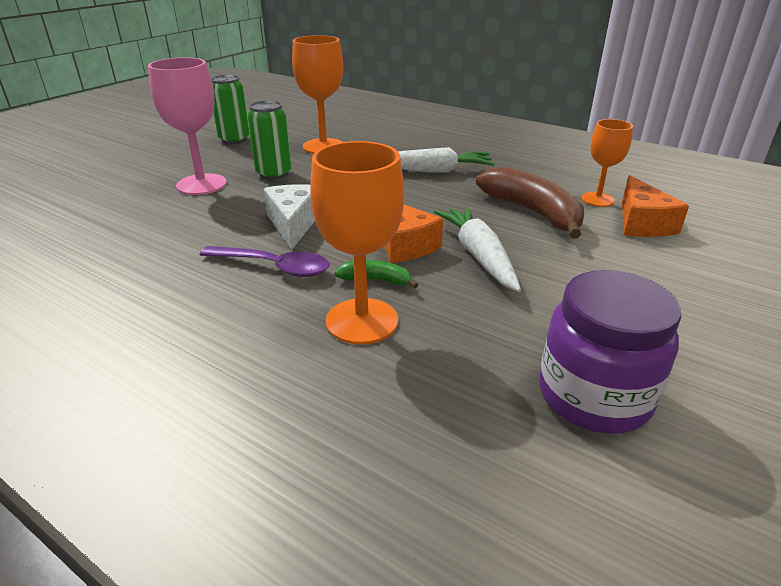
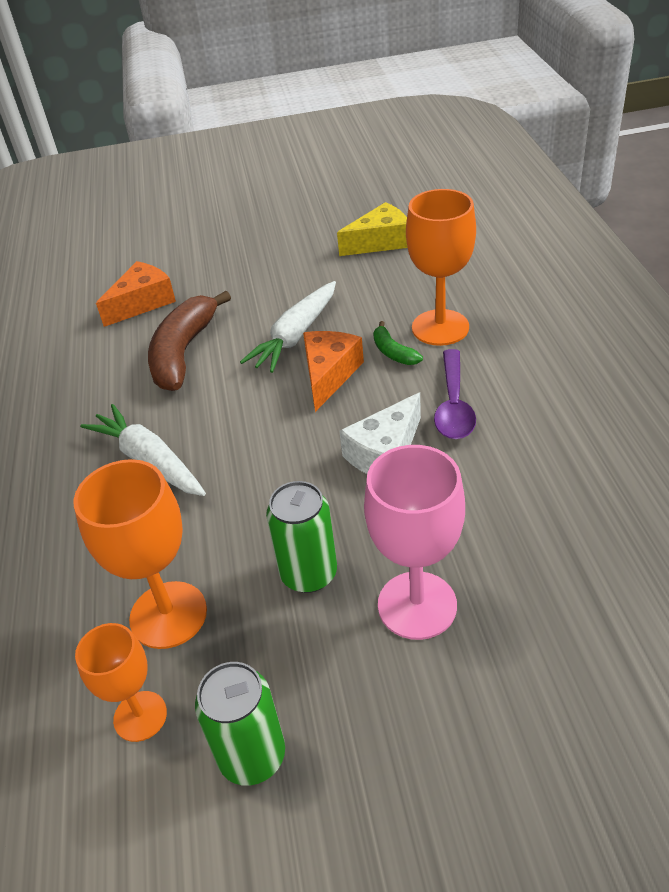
camera: 130 degrees left, 10 degrees up
(274, 267) = (453, 405): purple spoon -> purple spoon turned 150 degrees counterclockwise
(594, 396) = (380, 242): purple jar -> yellow cheese
(597, 199) = (114, 337): orange goblet -> orange goblet (140, 716)

